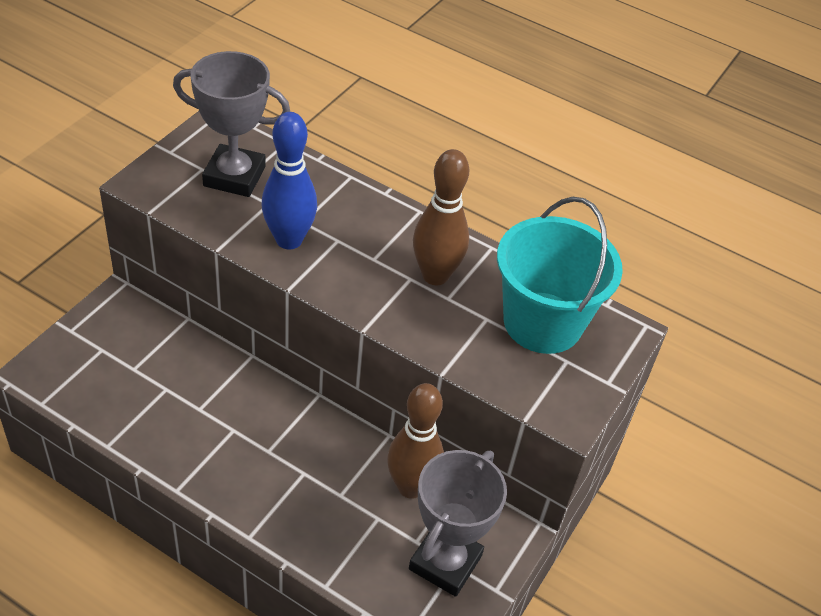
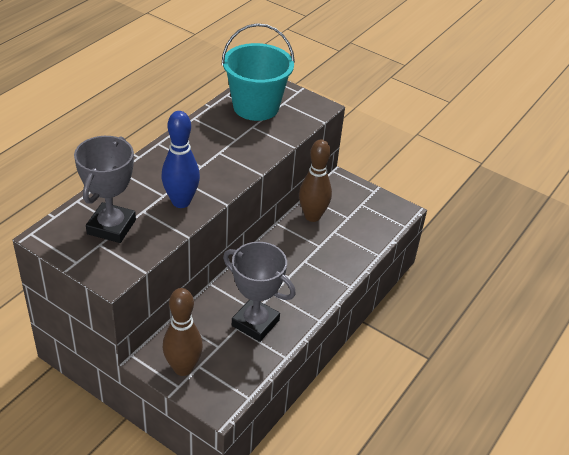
camera: 85 degrees left, 5 degrees down
(435, 275) = (217, 142): brown bowling pin -> brown bowling pin (183, 368)
(445, 562) = (360, 207): grey trophy -> grey trophy (255, 323)

